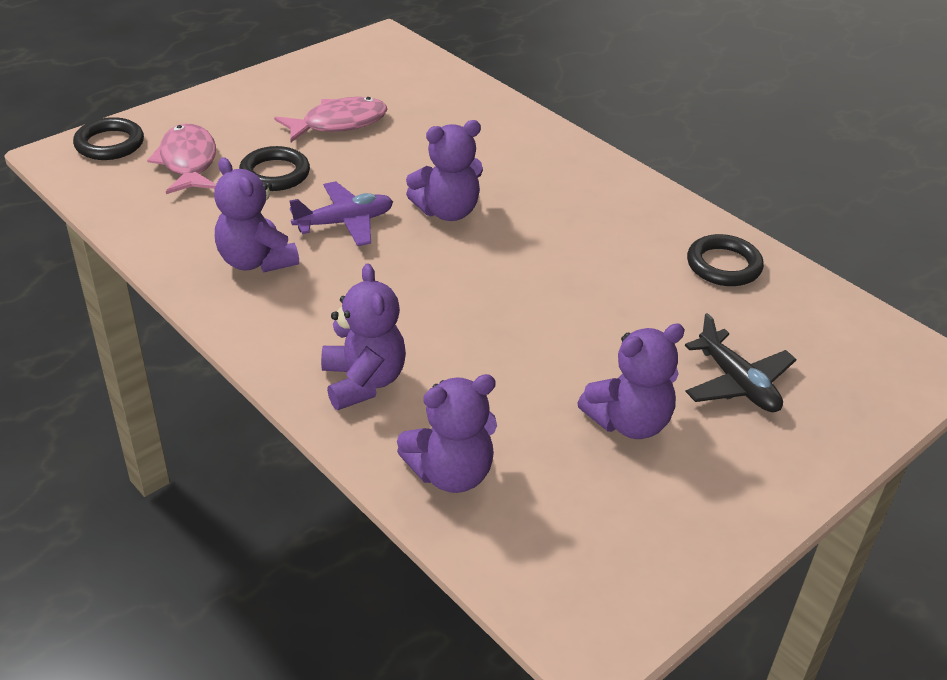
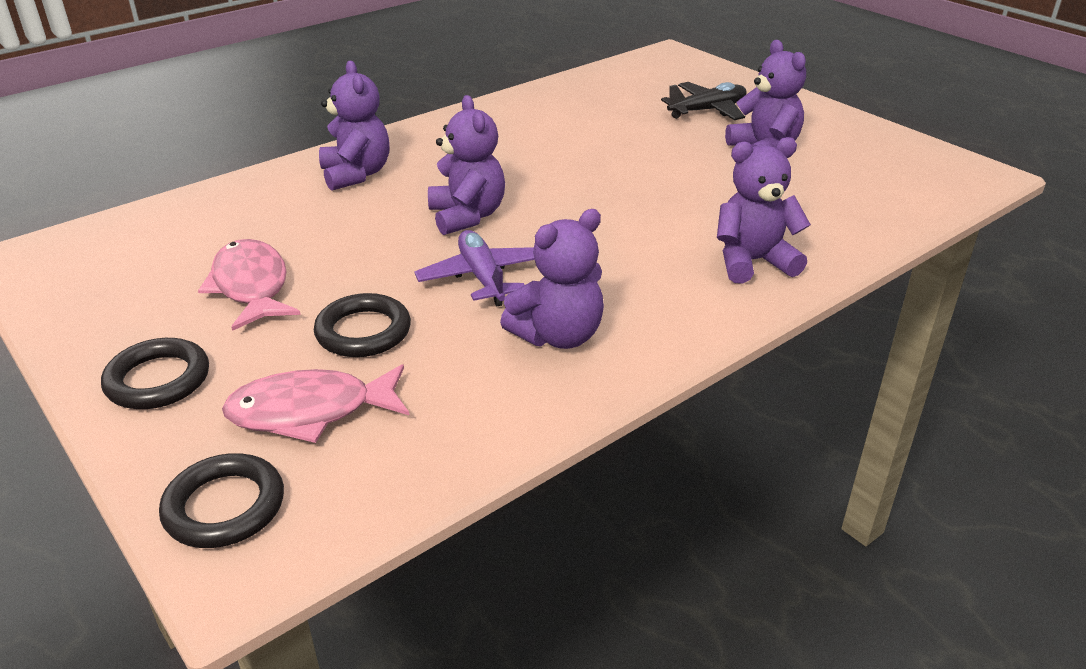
camera: 85 degrees left, 5 degrees down
(451, 473) = (853, 221): purple teddy bear -> purple teddy bear (356, 174)
(723, 265) = (561, 102): black ring -> black ring (158, 380)

